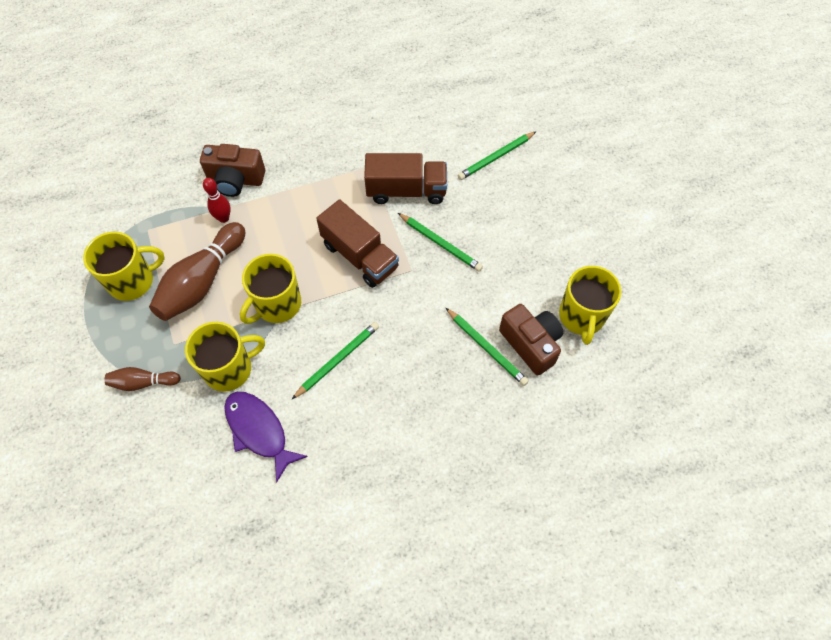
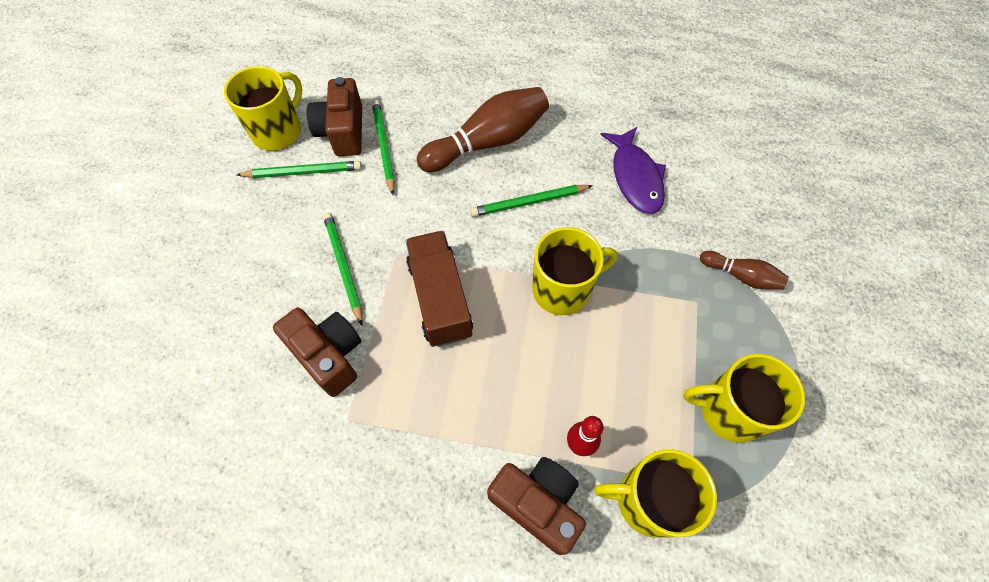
camera: 150 degrees left, 0 degrees up
(202, 281) = (640, 363): brown bowling pin -> brown bowling pin (488, 142)
(229, 368) = (643, 246): yellow mug -> yellow mug (648, 500)
(406, 191) = (329, 355): brown truck -> brown camera
(496, 157) = (188, 342): green pencil -> green pencil (303, 172)

